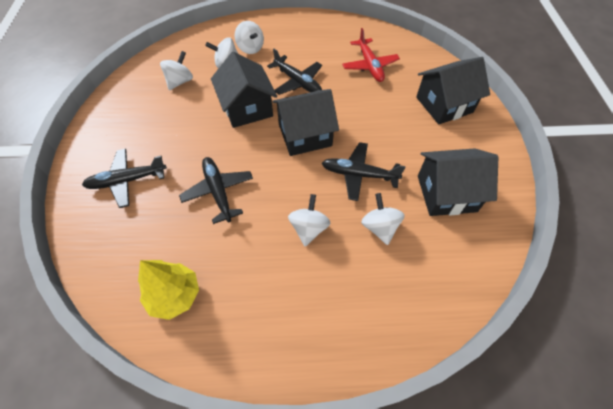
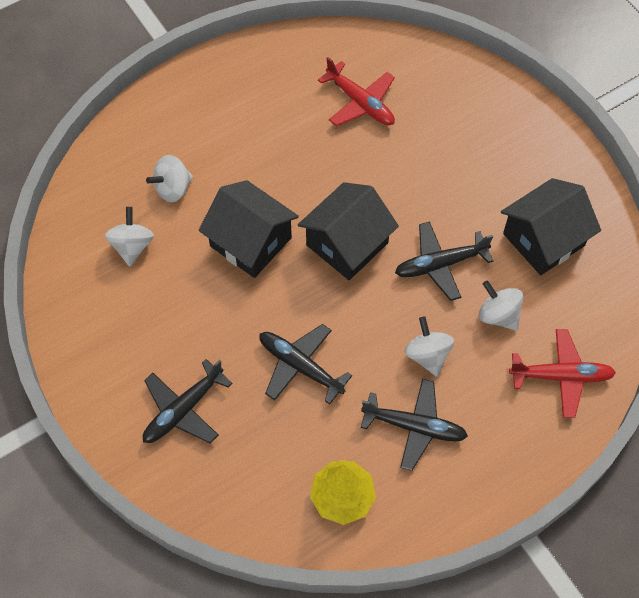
camera: 30 degrees left, 5 degrees up
(250, 48) = (186, 148): white spinning top -> none
(297, 82) = (286, 172): black plane -> black plane (414, 426)
(402, 297) = (561, 376): none -> red plane
(444, 105) = (481, 121): black house -> none

